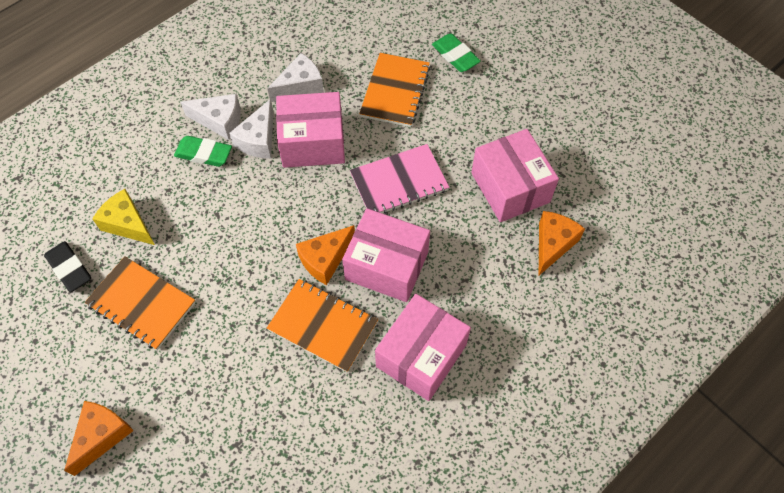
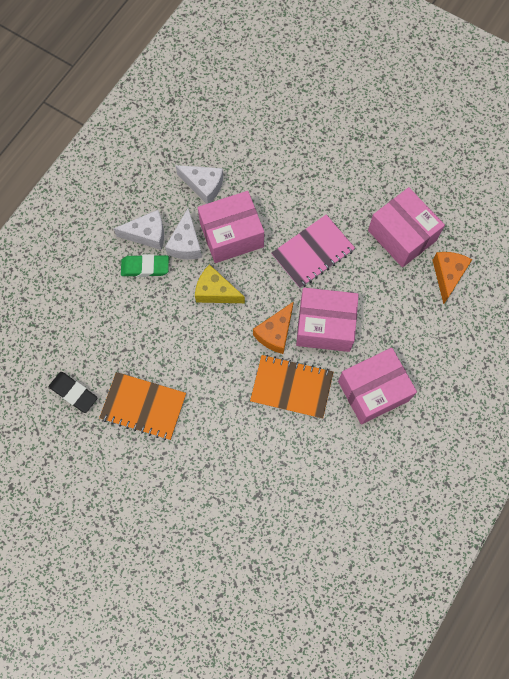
camera: 15 degrees left, 10 degrees up
(102, 436) = (153, 516): orange cheese -> none
(128, 224) = (106, 344): yellow cheese -> yellow cheese (215, 291)
(300, 86) = (204, 186): white cheese -> white cheese turned 75 degrees clockwise
(395, 91) = (284, 172): orange notebook -> none
(421, 355) = (373, 391): pink box -> pink box turned 45 degrees clockwise
(455, 56) = (324, 127): green eraser -> none

